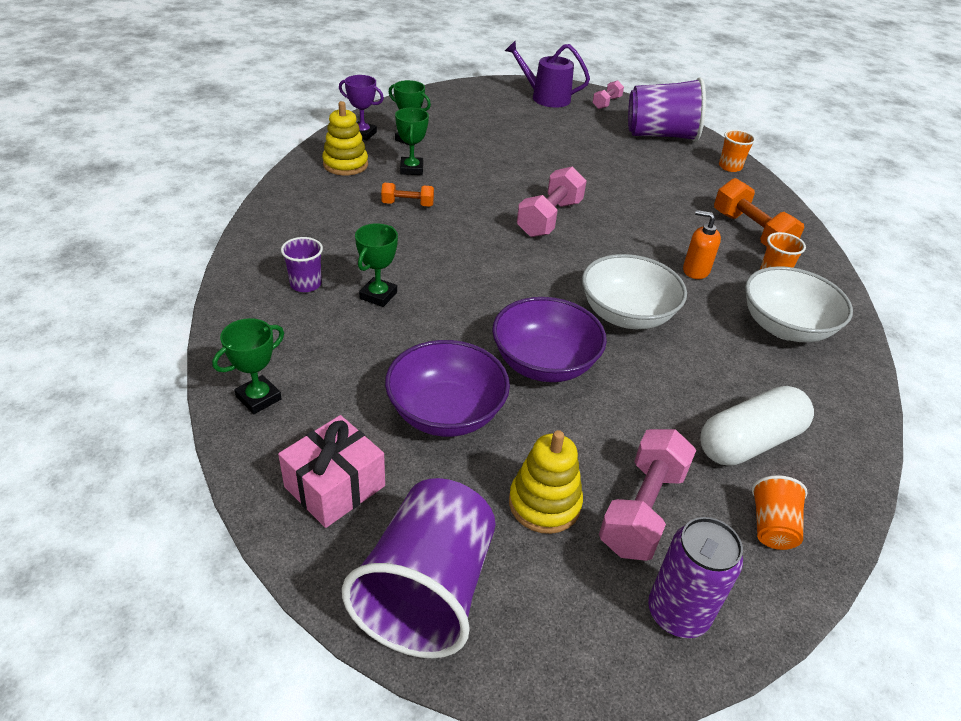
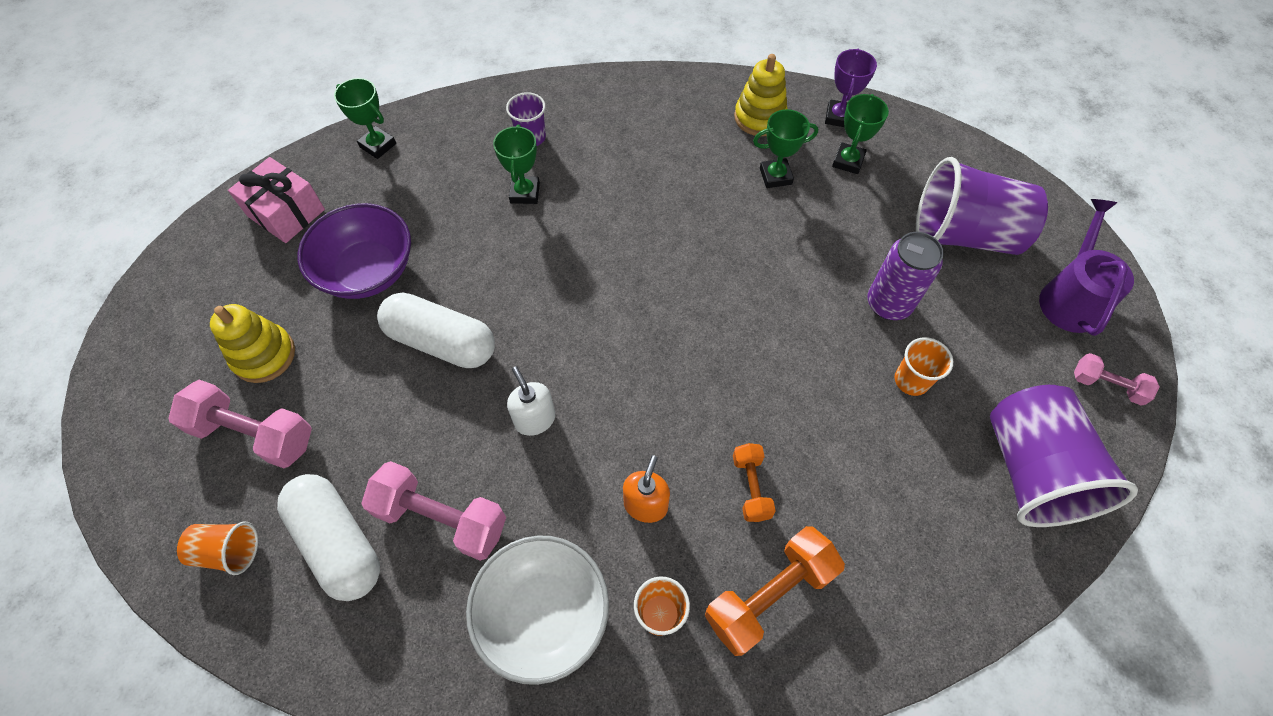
camera: 85 degrees right, 20 degrees up
(378, 295) = (525, 193): green trophy -> green trophy turned 75 degrees clockwise
(407, 204) = (696, 186): orange dumbbell -> orange dumbbell (751, 487)
(427, 591) = (187, 286): purple cup -> purple cup (963, 235)
(544, 363) = (441, 342): purple bowl -> white capsule
(549, 218) = (715, 327): pink dumbbell -> pink dumbbell (442, 518)
(626, 315) = (535, 419): white bowl -> white soap dispenser
(677, 613) = (148, 460): purple can -> purple can (888, 304)
(730, 167) = (972, 582): orange cup -> orange cup (911, 380)

